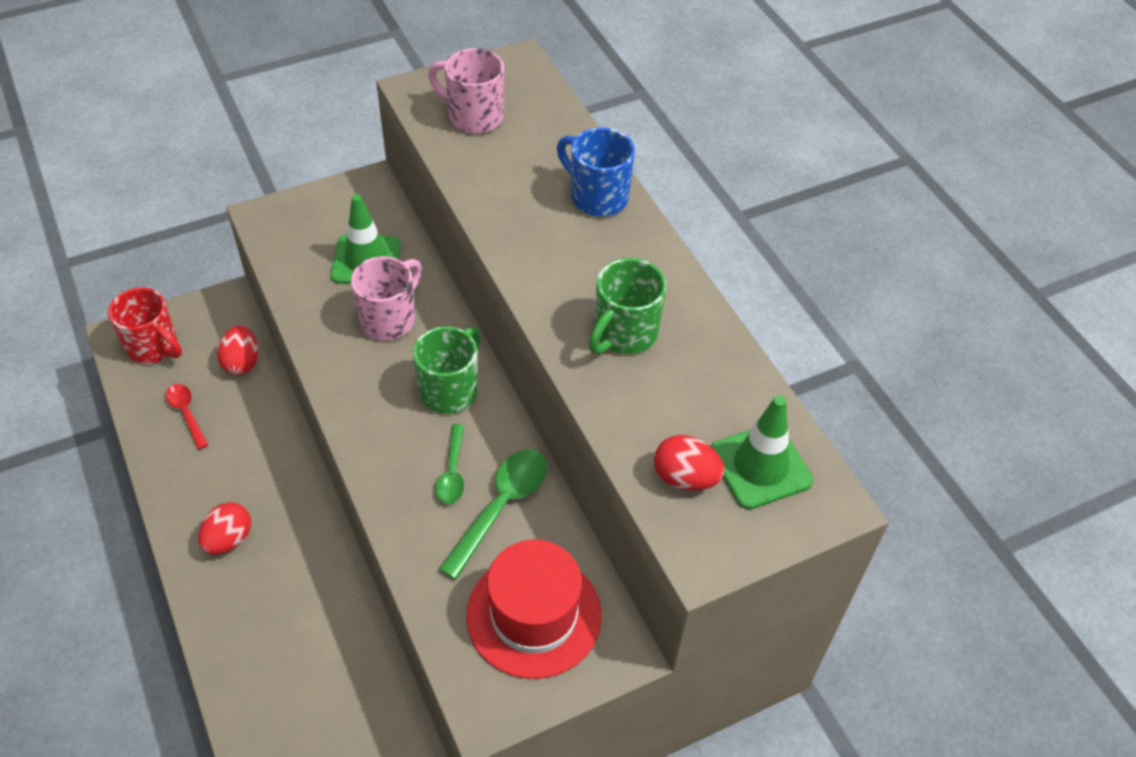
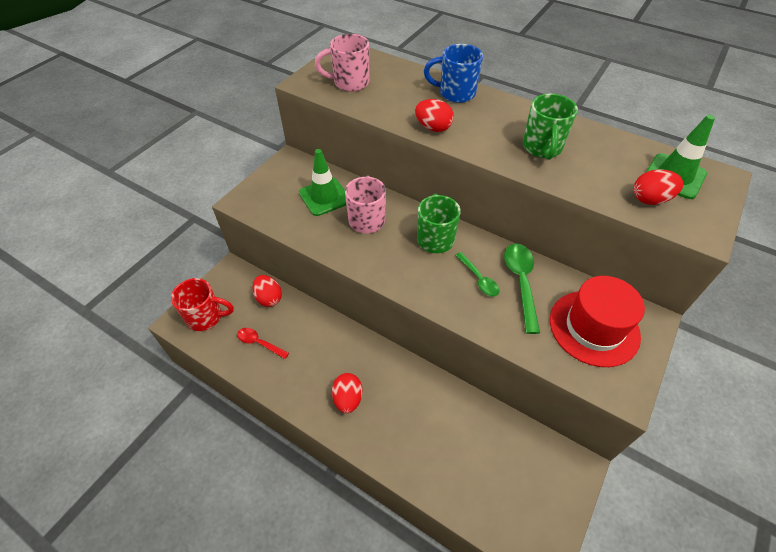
camera: 30 degrees left, 0 degrees up
(512, 234) = (433, 128): none -> red egg

